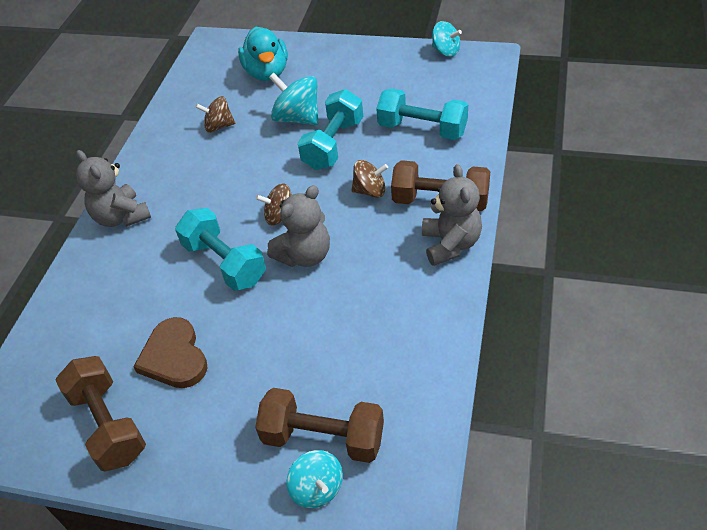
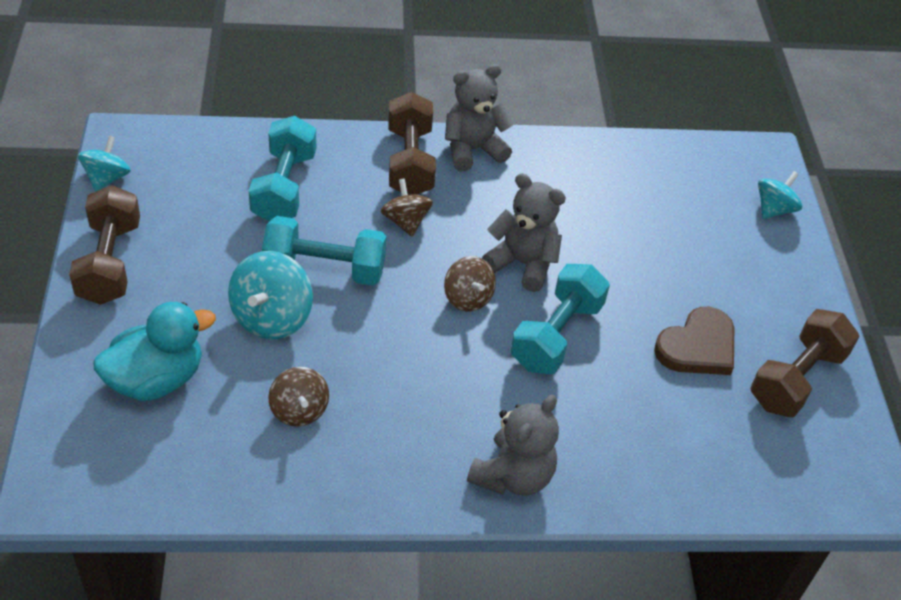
camera: 115 degrees left, 0 degrees up
(323, 438) = (728, 213): brown dumbbell -> brown dumbbell (110, 262)

